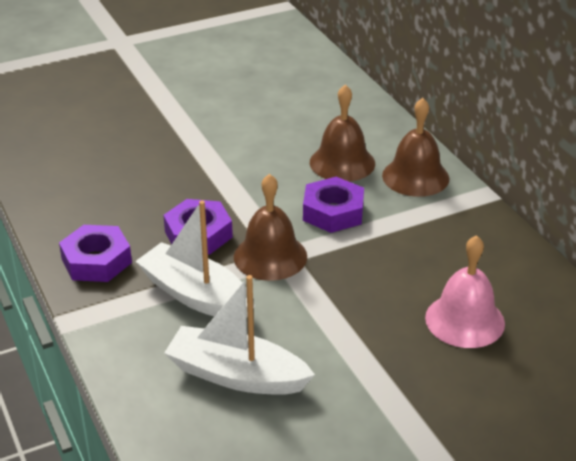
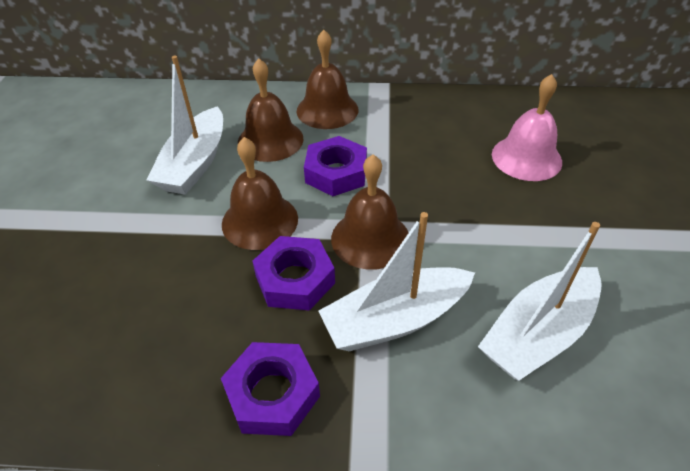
camera: 60 degrees left, 10 degrees up
(243, 195) = (260, 221): none -> brown bell
(279, 139) = (195, 163): none -> white boat

